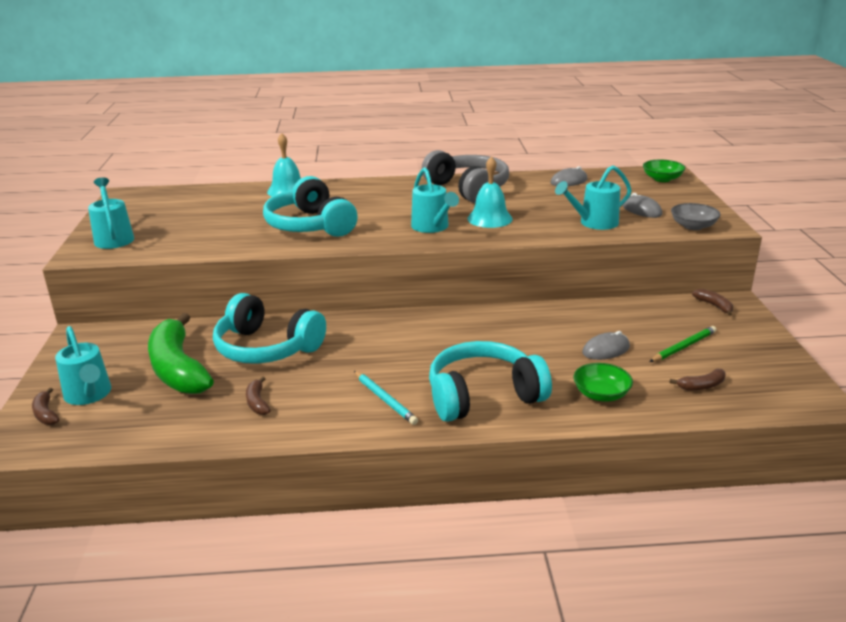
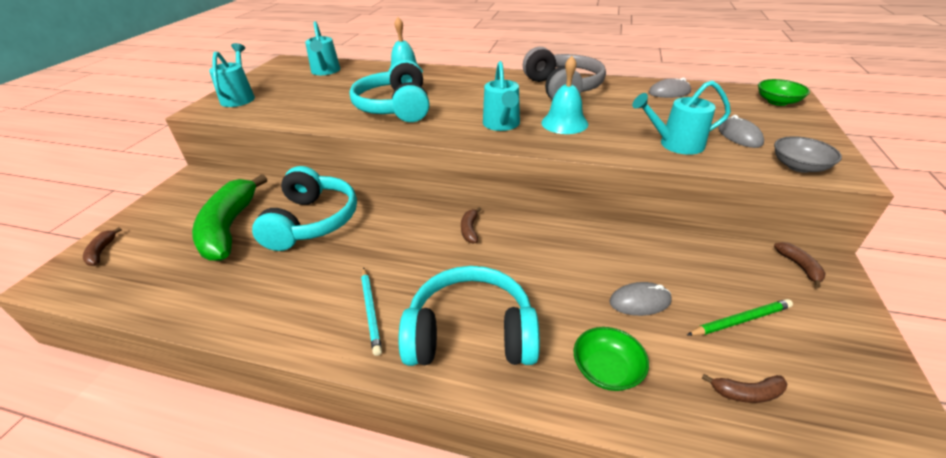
camera: 20 degrees right, 10 degrees up
(89, 395) = (146, 240): turquoise watering can -> turquoise watering can (325, 72)
(257, 402) = (260, 283): brown banana -> brown banana (470, 230)
(266, 348) = (312, 221): turquoise headphones -> turquoise headphones turned 135 degrees counterclockwise

